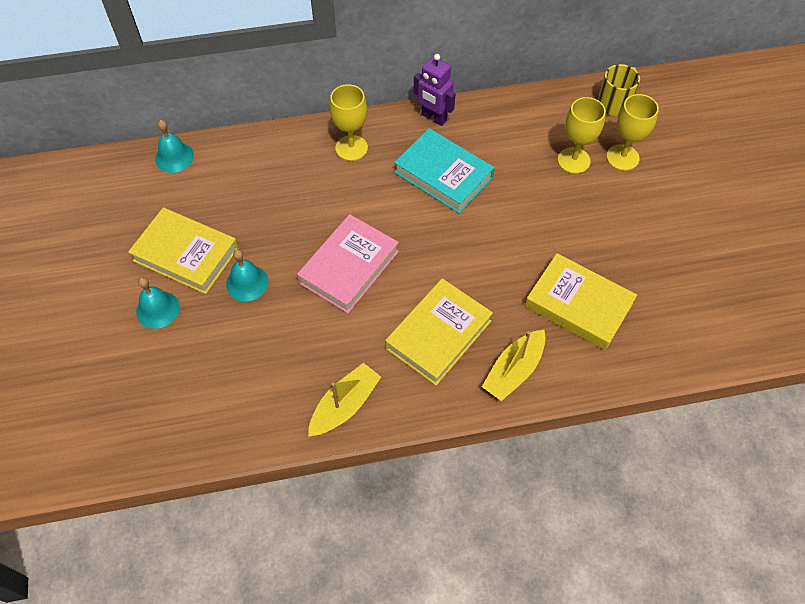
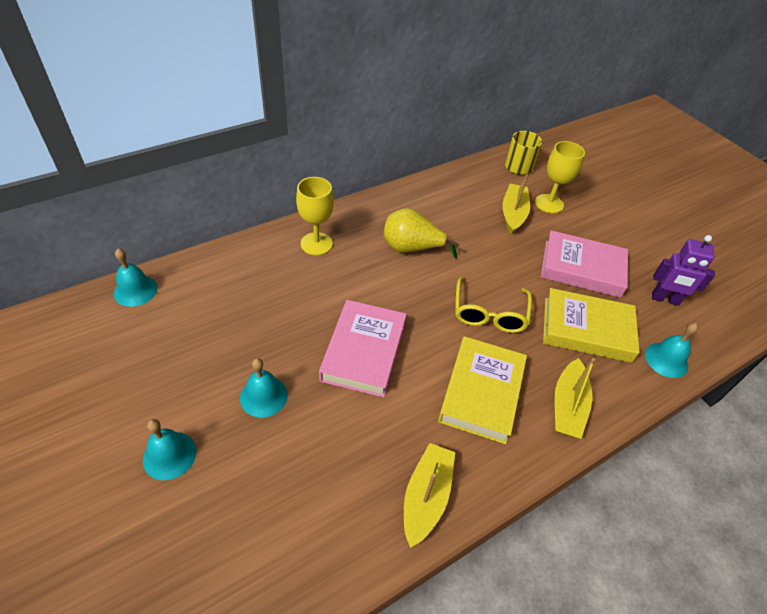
camera: 25 degrees left, 10 degrees down
(186, 254) = (183, 385): yellow book -> none
(433, 118) = (379, 204): purple robot -> purple robot (665, 299)
(443, 175) = (411, 248): turquoise book -> yellow pear
(487, 262) = (489, 313): none -> yellow glasses
(573, 160) = (513, 214): yellow goblet -> yellow boat
(614, 240) = (582, 268): none -> pink book
(644, 358) = (666, 360): none -> turquoise bell

